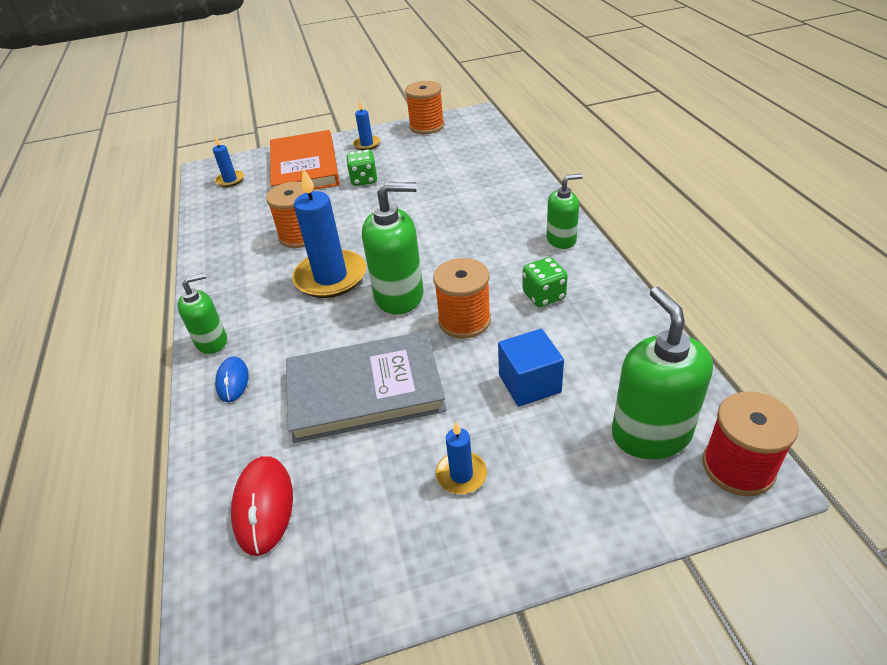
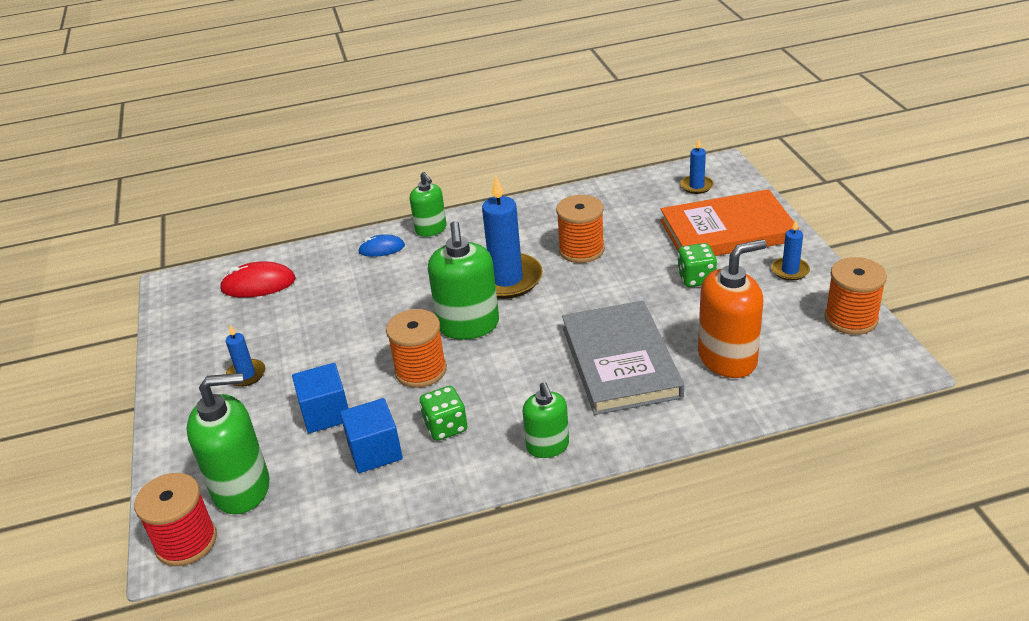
camera: 90 degrees right, 5 degrees down
(365, 390) = (349, 317): grey book -> grey book (620, 361)
(463, 168) = (727, 358): none -> orange soap dispenser
(580, 337) = (375, 451): none -> blue cube

